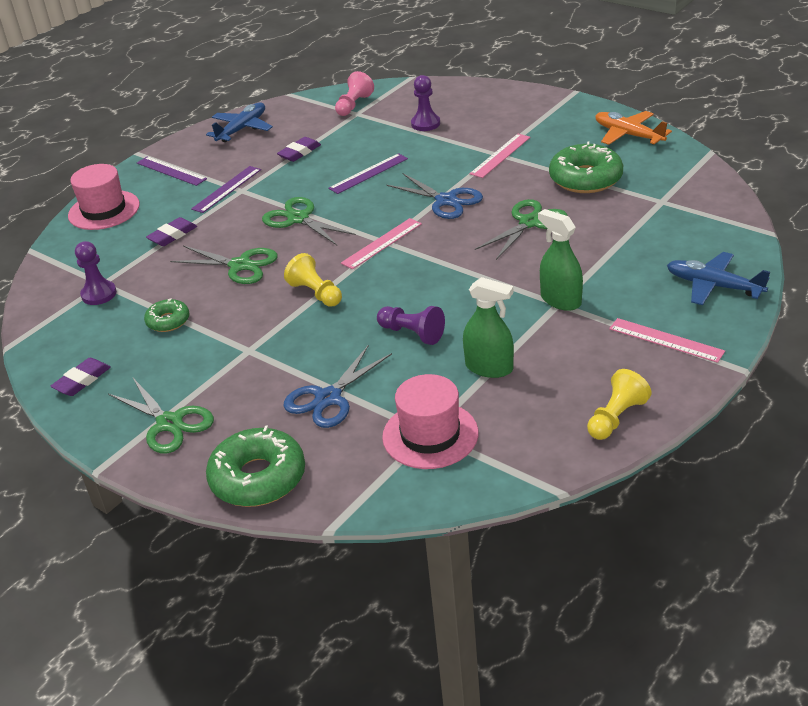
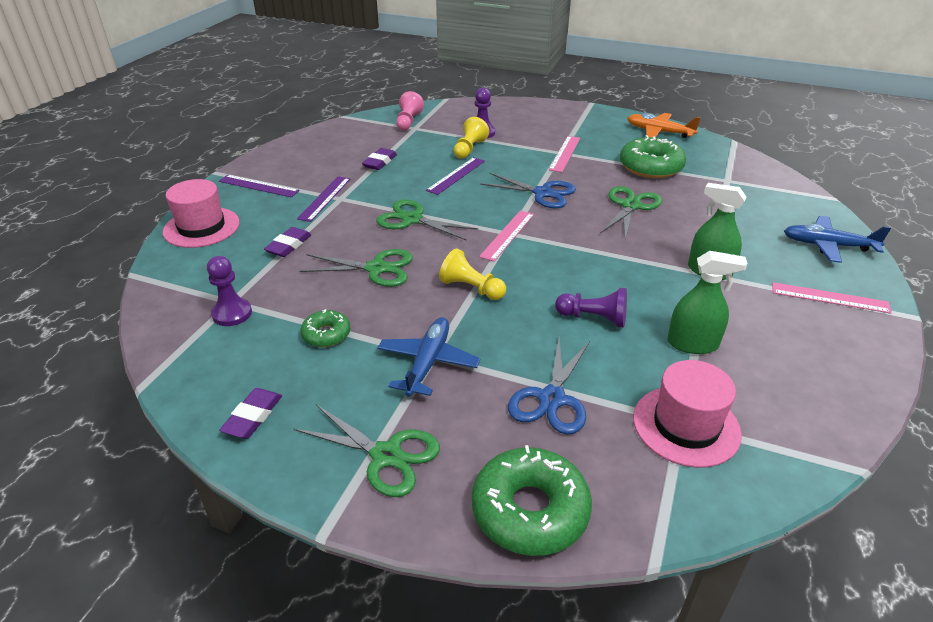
camera: 20 degrees left, 0 degrees up
(242, 129) = (313, 146): blue plane -> blue plane (428, 363)
(616, 418) = (849, 379): yellow pawn -> yellow pawn (469, 149)

